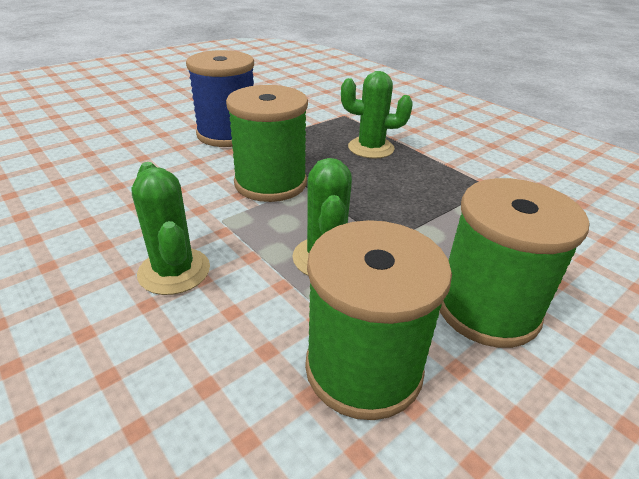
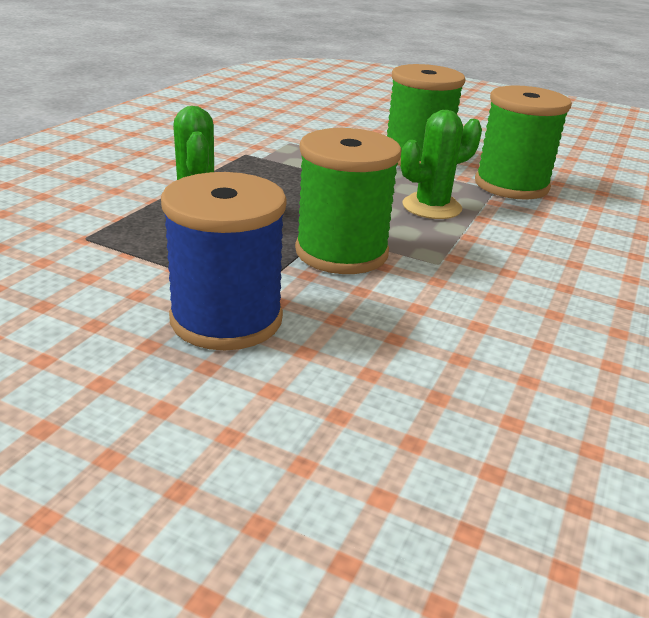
camera: 115 degrees left, 5 degrees down
(174, 271) = (531, 263): green cactus -> none

